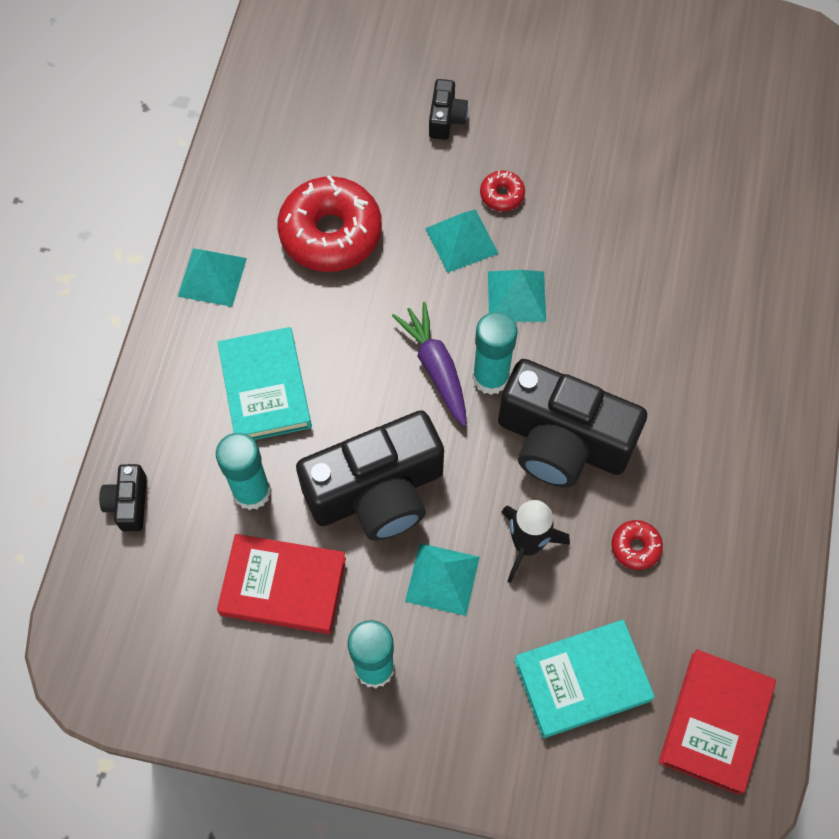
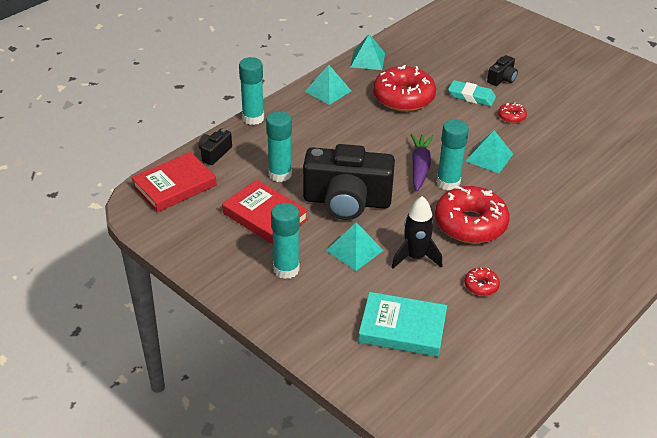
camera: 30 degrees right, 25 degrees down
(137, 397) = (253, 118): none -> turquoise glue stick
(265, 388) = (320, 140): turquoise book -> none
(424, 180) = (471, 96): none -> turquoise eraser
(462, 240) = (474, 125): turquoise pyramid -> turquoise pyramid (367, 60)
(562, 441) = (470, 224): black camera -> red donut
(715, 722) = (472, 386): red book -> red book (175, 186)

